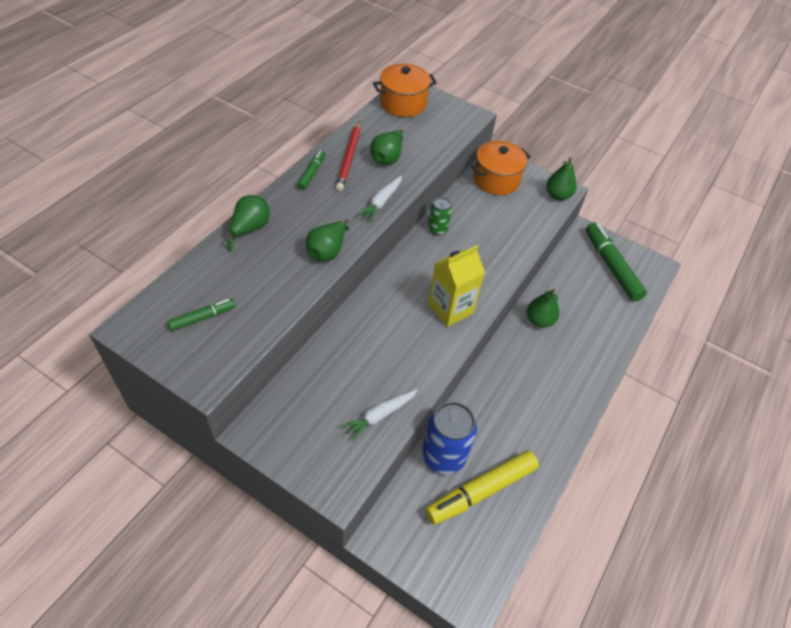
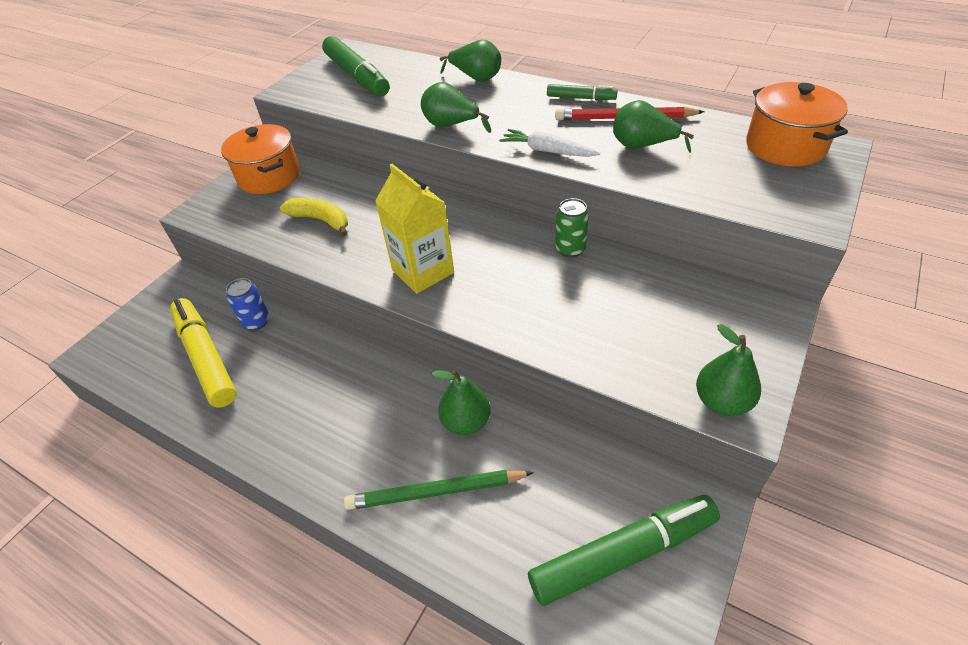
camera: 95 degrees right, 5 degrees down
(202, 317) = (357, 76): green marker -> green marker, size x1.93
(376, 377) = (321, 220): none -> yellow banana
(380, 415) = (272, 228): white carrot -> none
(443, 456) = (256, 322): blue can -> blue can, size x0.54
(496, 180) = (719, 310): orange pot -> orange pot (269, 176)
(586, 338) = (436, 492): none -> green pencil

